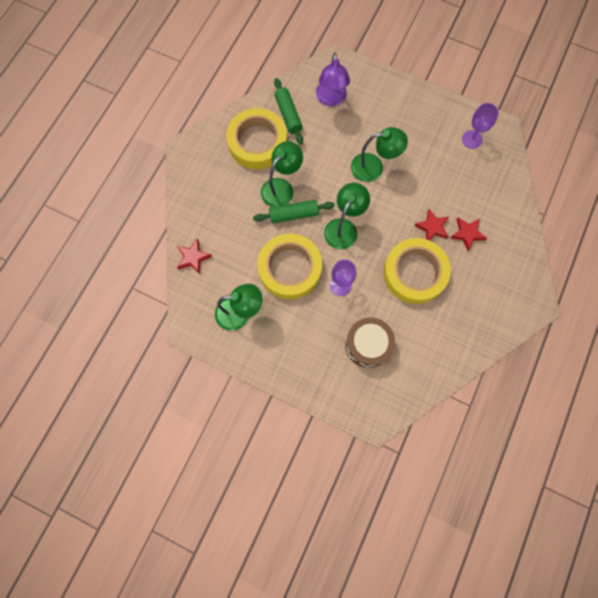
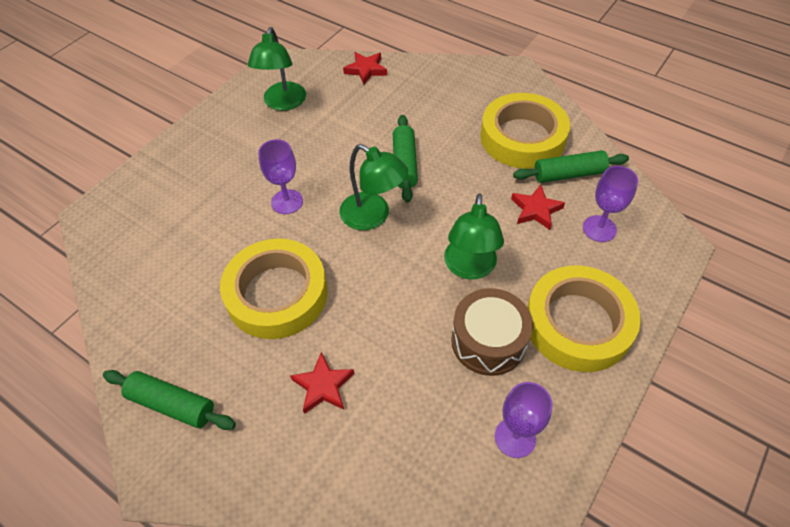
camera: 100 degrees right, 20 degrees down
(281, 187) = (448, 155): green lamp -> none
(290, 268) = (327, 152): yellow tape -> yellow tape (578, 323)
(331, 99) = (599, 228): purple lamp -> purple goblet
(367, 345) = (192, 220): brown drum -> brown drum (488, 341)
(432, 227) = (347, 333): red star -> red star (536, 210)
(497, 311) = (172, 404): none -> green rolling pin

